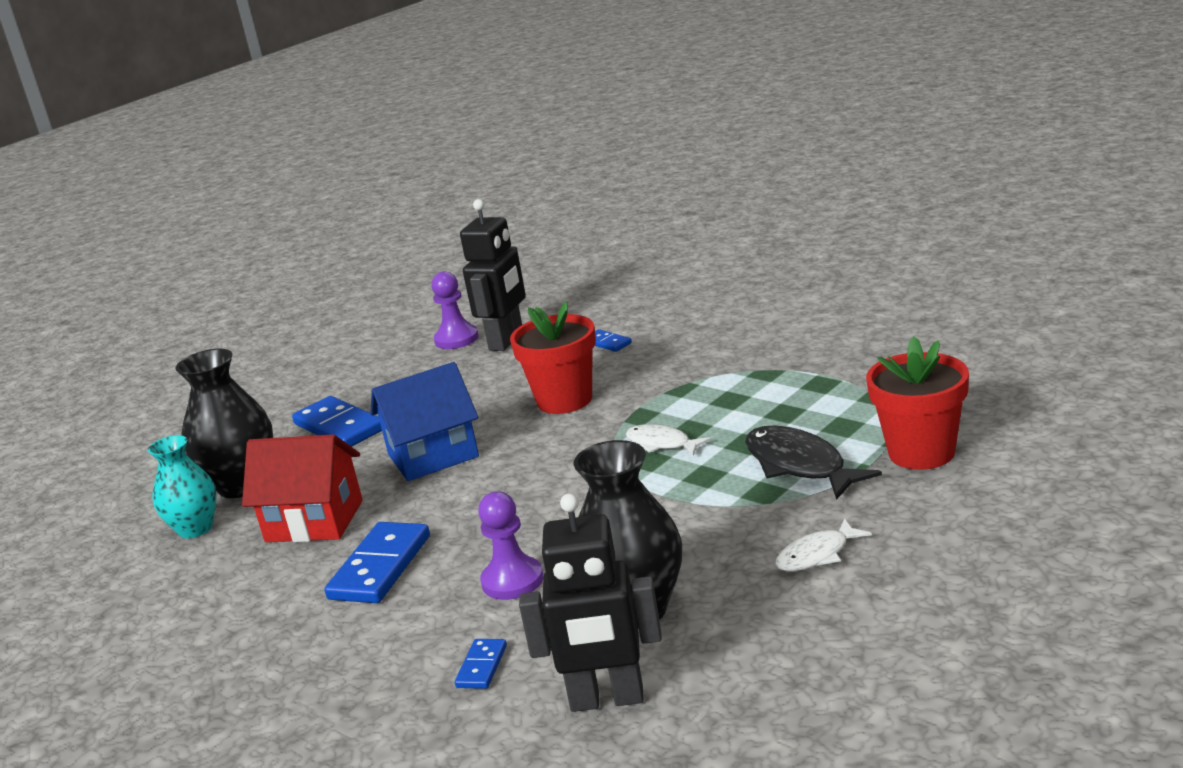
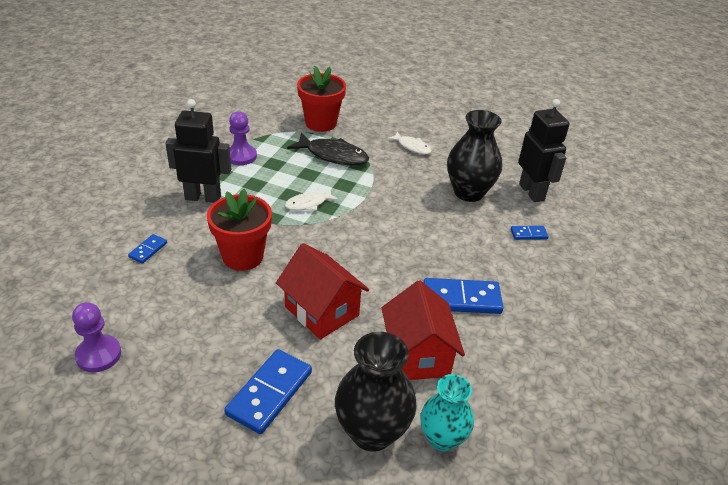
camera: 115 degrees left, 15 degrees up
(433, 456) = (322, 311): blue house -> red house
(507, 341) = (119, 314): black robot -> black robot (203, 197)
(512, 581) = (458, 238): purple pawn -> purple pawn (241, 156)
(662, 443) = (308, 204): white fish -> white fish turned 45 degrees clockwise
(799, 465) = (333, 155): black fish -> black fish turned 105 degrees counterclockwise

